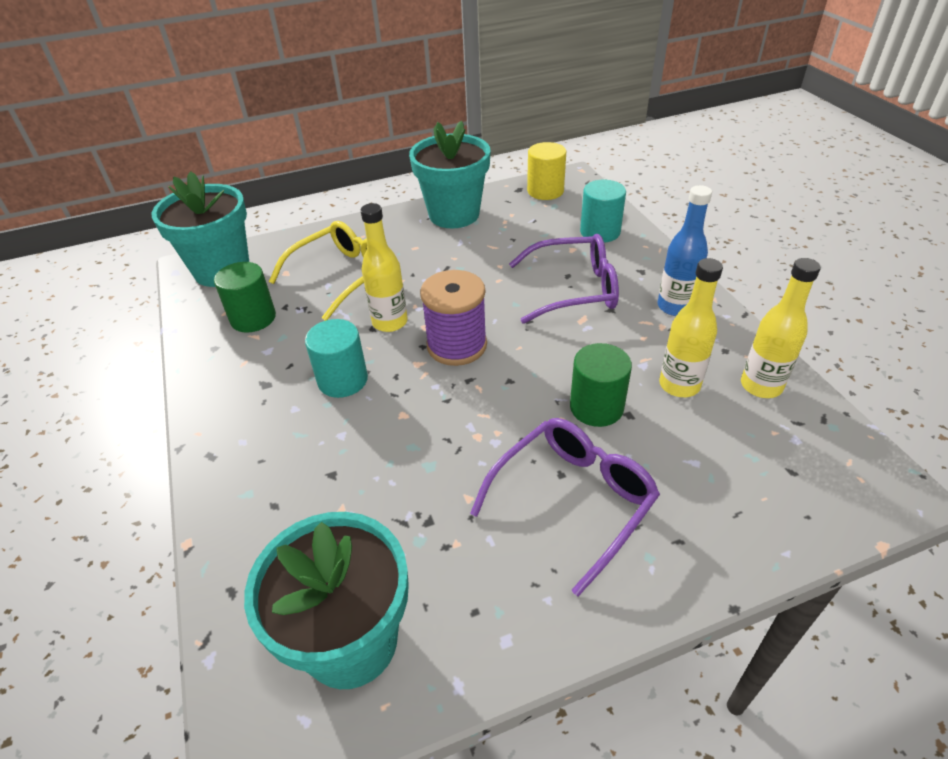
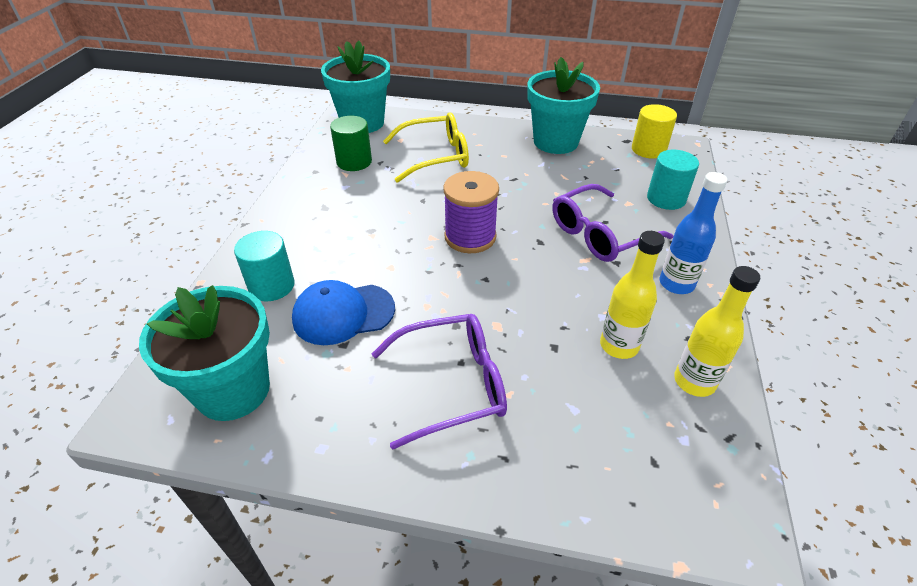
camera: 30 degrees right, 0 degrees up
(342, 380) = (373, 226): turquoise cylinder -> turquoise cylinder (271, 286)
(390, 322) = (438, 201): yellow bottle -> none
(398, 489) = (343, 314): none -> blue cap
(574, 289) = (600, 234): purple glasses -> purple glasses turned 120 degrees clockwise
(596, 407) = (533, 329): green cylinder -> none

